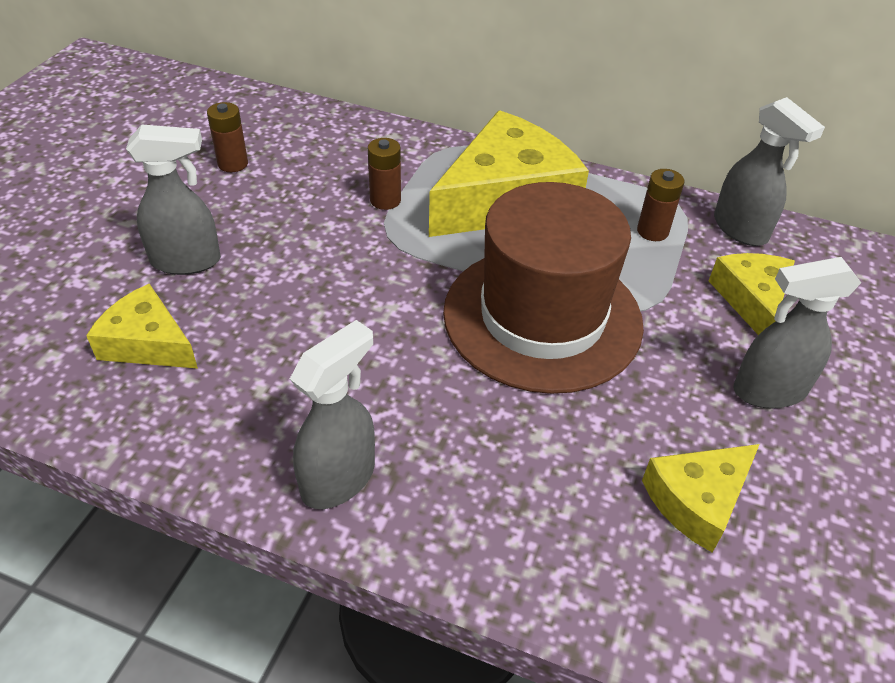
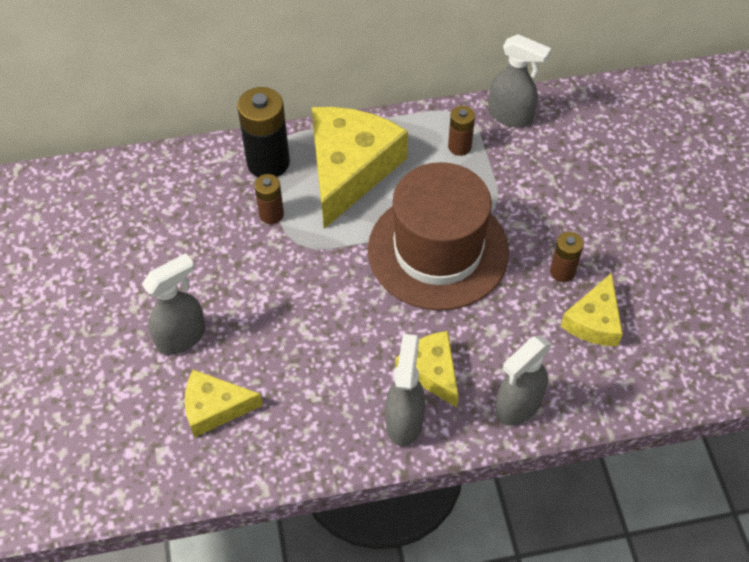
camera: 30 degrees left, 10 degrees up
(233, 164) = (136, 241): brown battery -> brown battery (562, 272)
(424, 158) = (268, 162): none -> black battery
(751, 299) = (547, 169): yellow cheese -> yellow cheese (431, 371)
(768, 391) = (591, 230): grey spray bottle -> grey spray bottle (517, 406)

